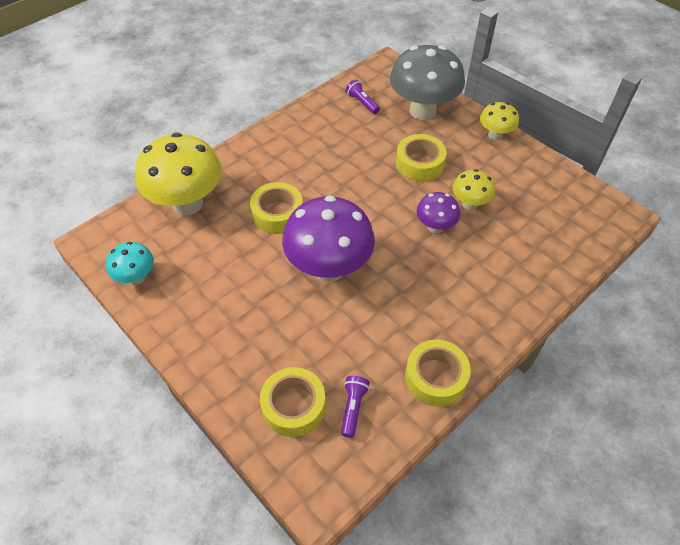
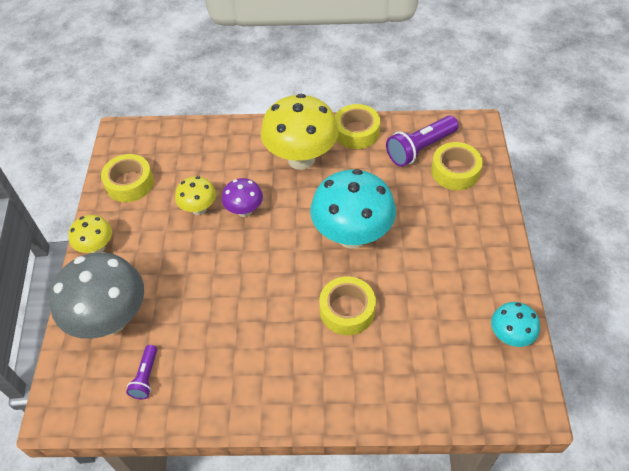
camera: 135 degrees left, 0 degrees up
(188, 204) = (417, 383): yellow mushroom -> yellow mushroom (301, 159)
(329, 268) = (352, 236): purple mushroom -> turquoise mushroom
(353, 408) = (420, 148): purple flashlight -> purple flashlight, size x1.81
(419, 164) = (186, 268): yellow tape -> yellow tape (130, 183)

